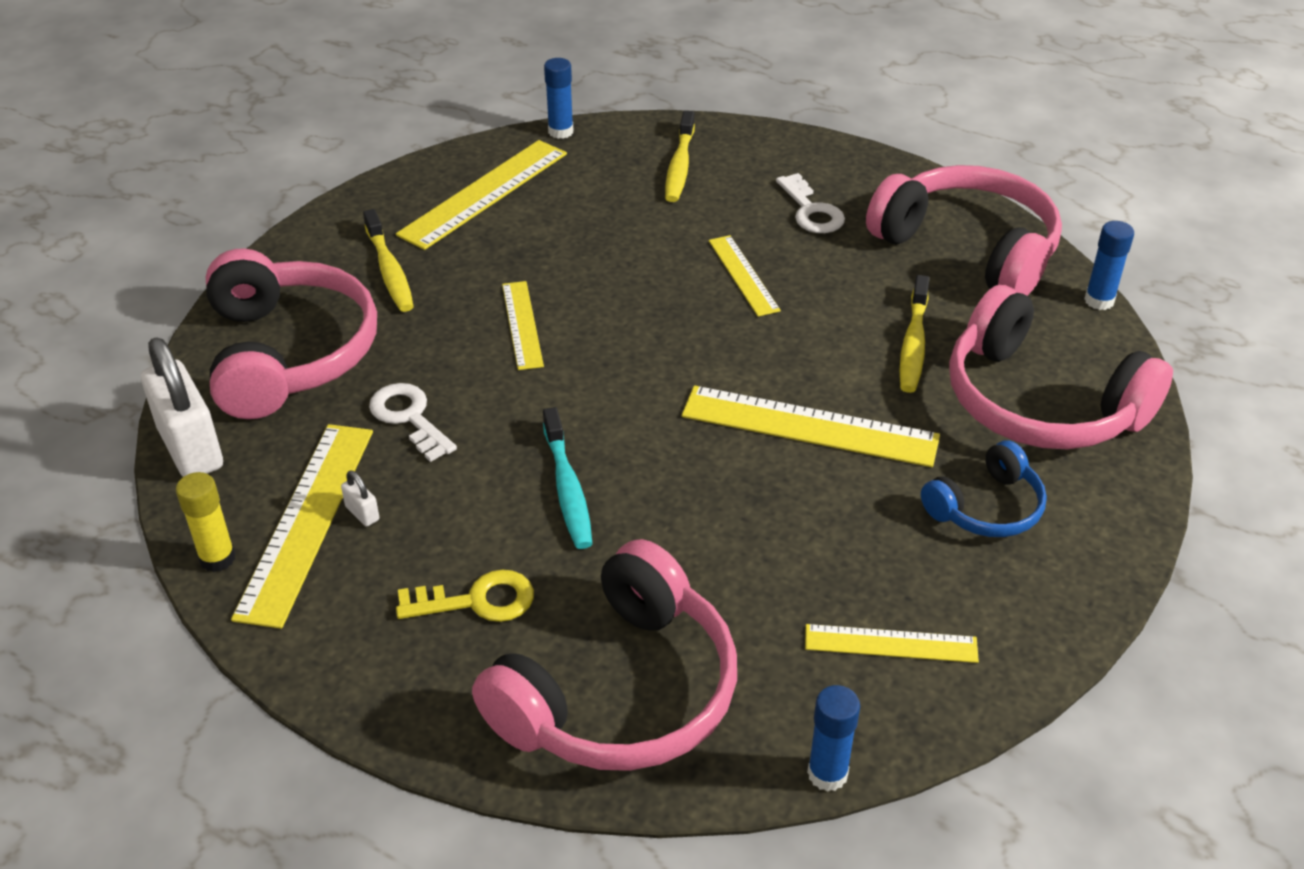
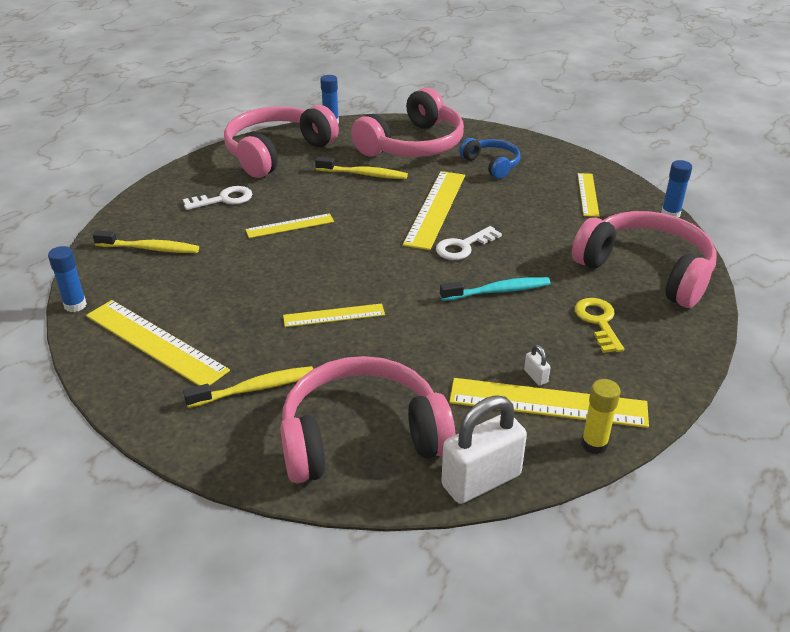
camera: 90 degrees left, 5 degrees down
(362, 513) = (536, 376): white padlock -> white padlock turned 75 degrees counterclockwise
(409, 417) = (437, 363): white key -> white key (463, 247)

